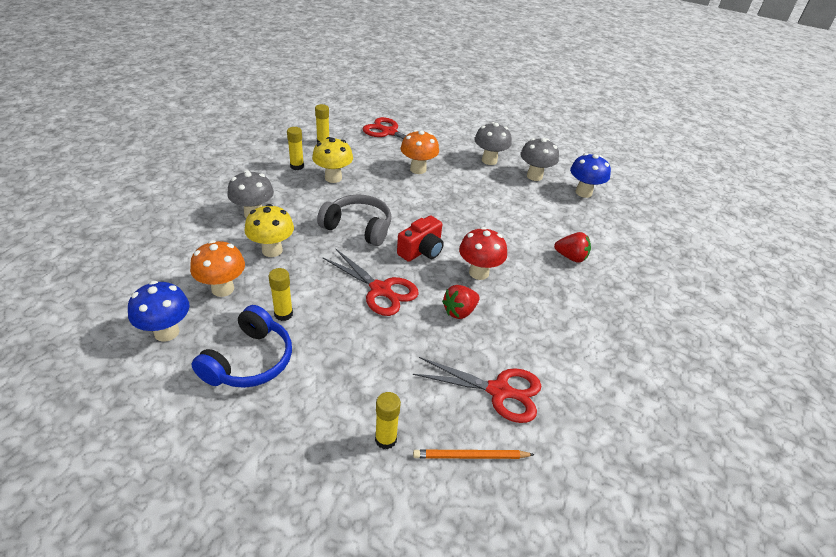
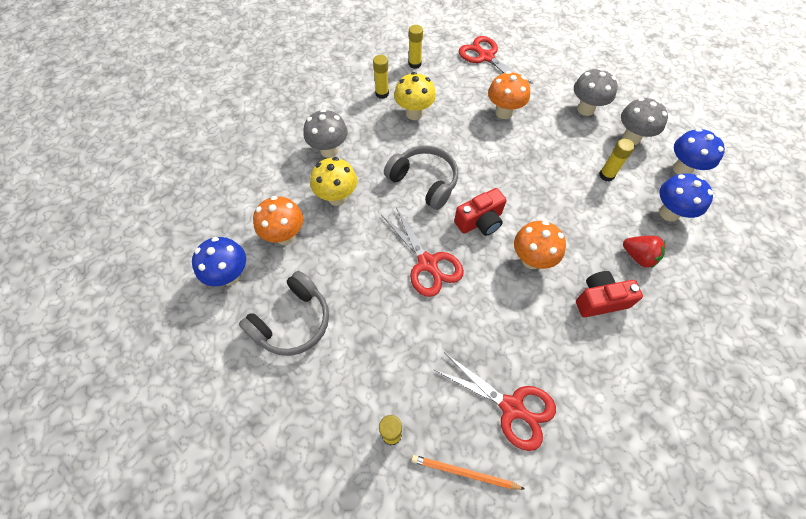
camera: 20 degrees right, 20 degrees up
(249, 361) = (292, 321): blue headphones -> grey headphones
(283, 314) = (332, 275): yellow glue stick -> yellow glue stick (606, 175)
(459, 311) = (498, 304): red strawberry -> none
(478, 273) = (531, 259): red mushroom -> orange mushroom
(550, 293) = (600, 300): none -> red camera
(584, 223) = (669, 213): none -> blue mushroom

